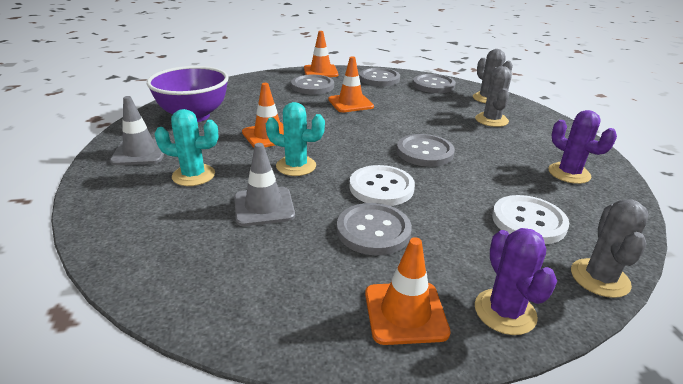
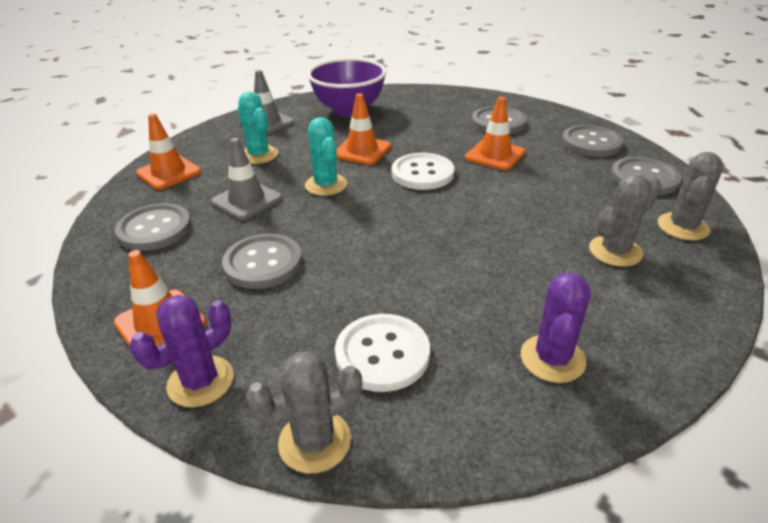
camera: 55 degrees right, 5 degrees up
(320, 71) = (542, 111): orange traffic cone -> orange traffic cone (169, 173)
(381, 187) = (342, 239): white button -> white button (422, 173)
(424, 152) = (449, 236): grey button -> grey button (155, 229)

